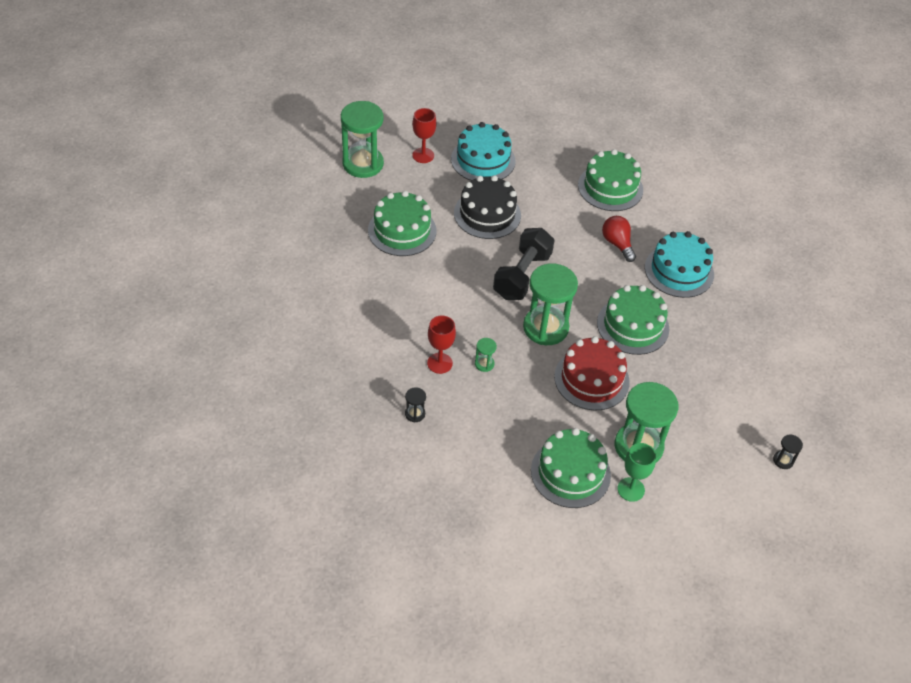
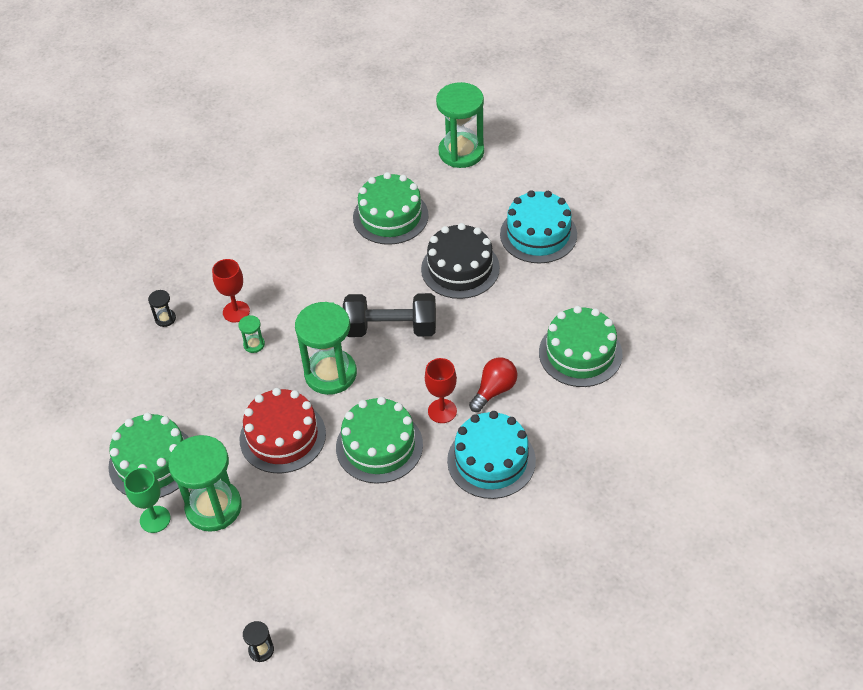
camera: 70 degrees right, 0 degrees up
(423, 155) = (508, 188): red goblet -> red goblet (442, 411)

